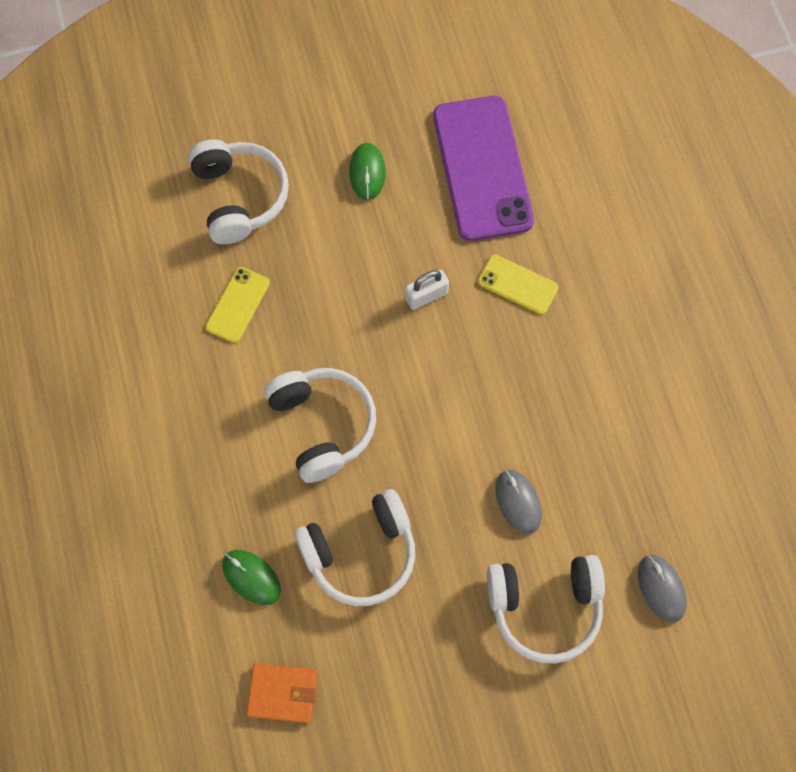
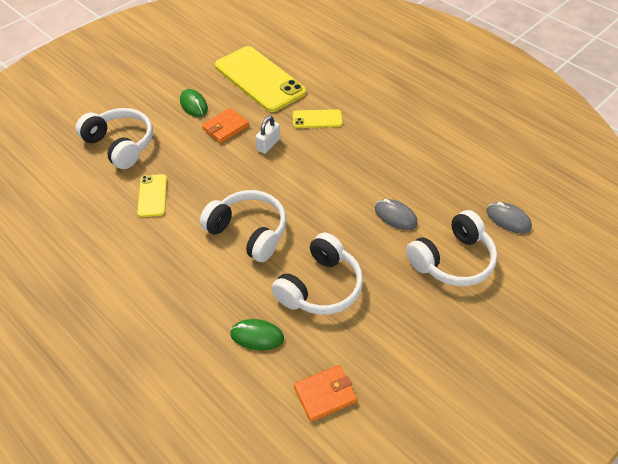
camera: 30 degrees left, 20 degrees down
(387, 236) = (225, 128): none -> orange wallet
(482, 168) = (259, 79): purple phone -> yellow phone

